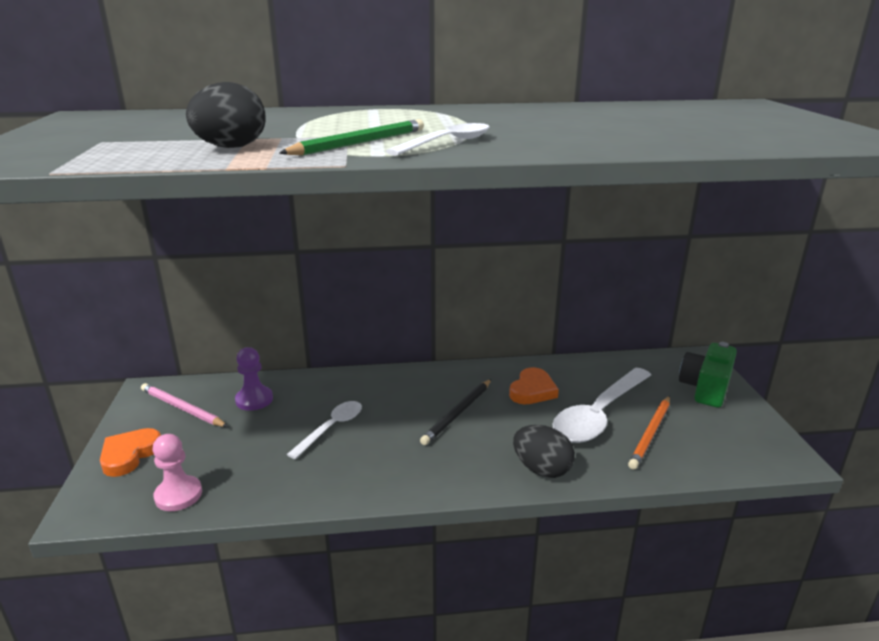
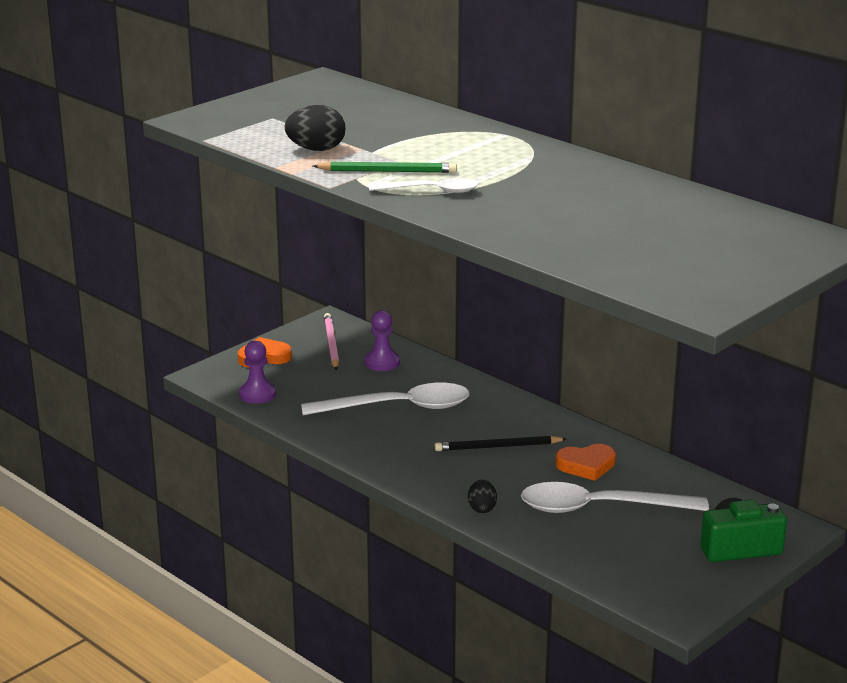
camera: 50 degrees right, 0 degrees up
(178, 495) = (257, 394): pink pawn -> purple pawn
(331, 428) = (398, 407): white spoon -> white spoon, size x1.78
(541, 469) = (482, 508): black egg -> black egg, size x0.63
(651, 433) = (609, 540): orange pencil -> none

